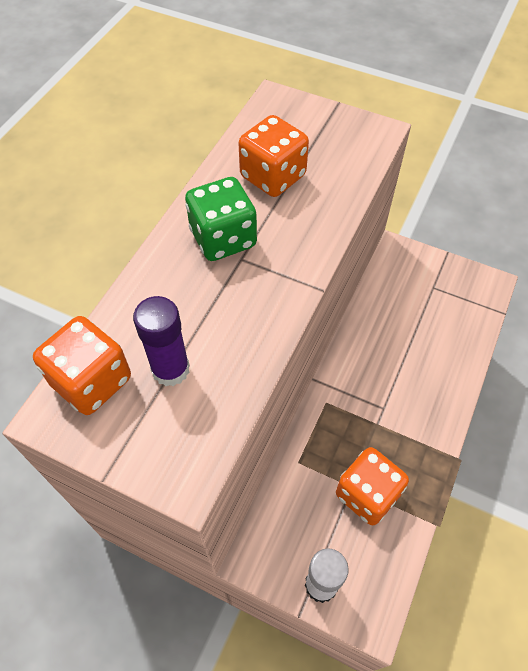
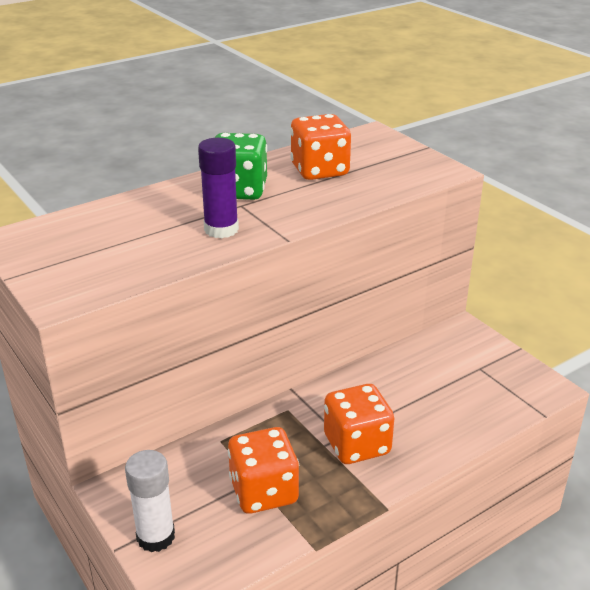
camera: 30 degrees right, 25 degrees down
(92, 381) = (56, 230): orange dice -> orange dice (357, 445)
(170, 369) = (118, 242): purple glue stick -> purple glue stick (221, 229)

